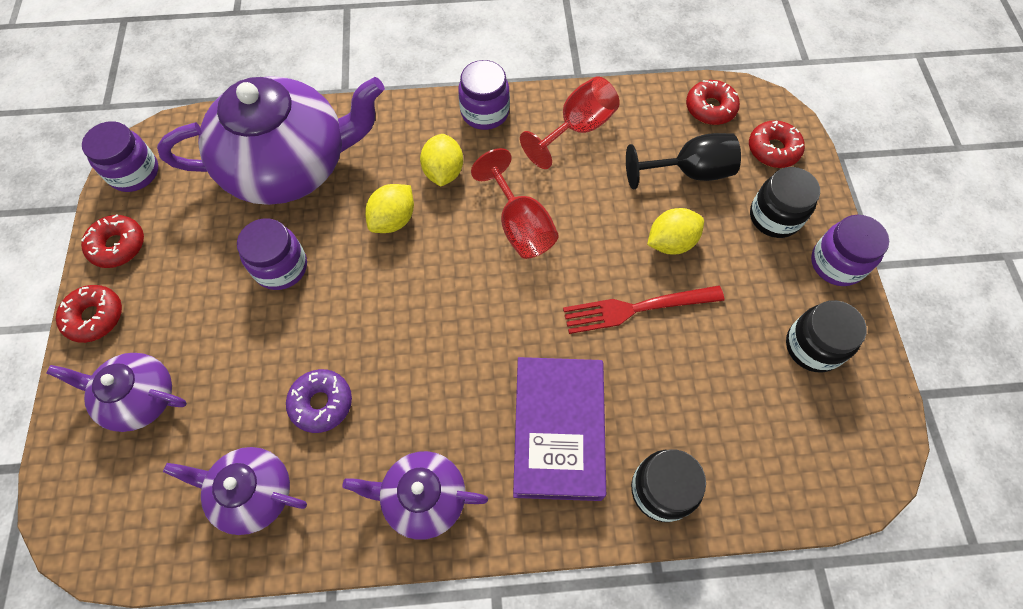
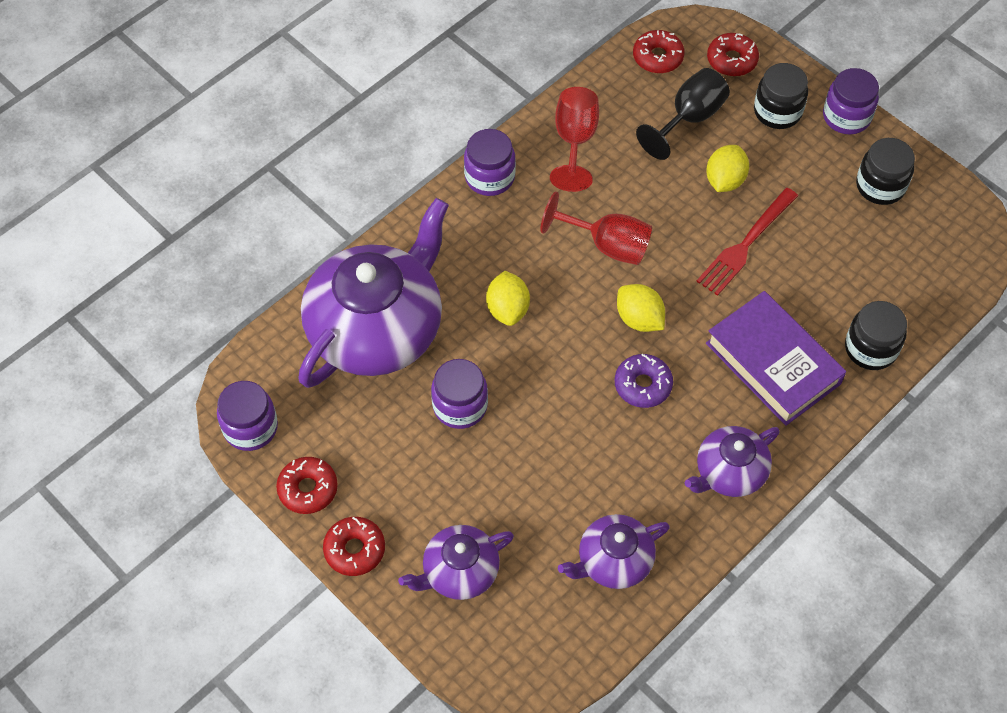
camera: 40 degrees left, 5 degrees down
(321, 403) = (596, 471): purple donut -> purple donut (643, 385)
(443, 172) = (507, 246): yellow lemon -> yellow lemon (639, 319)

